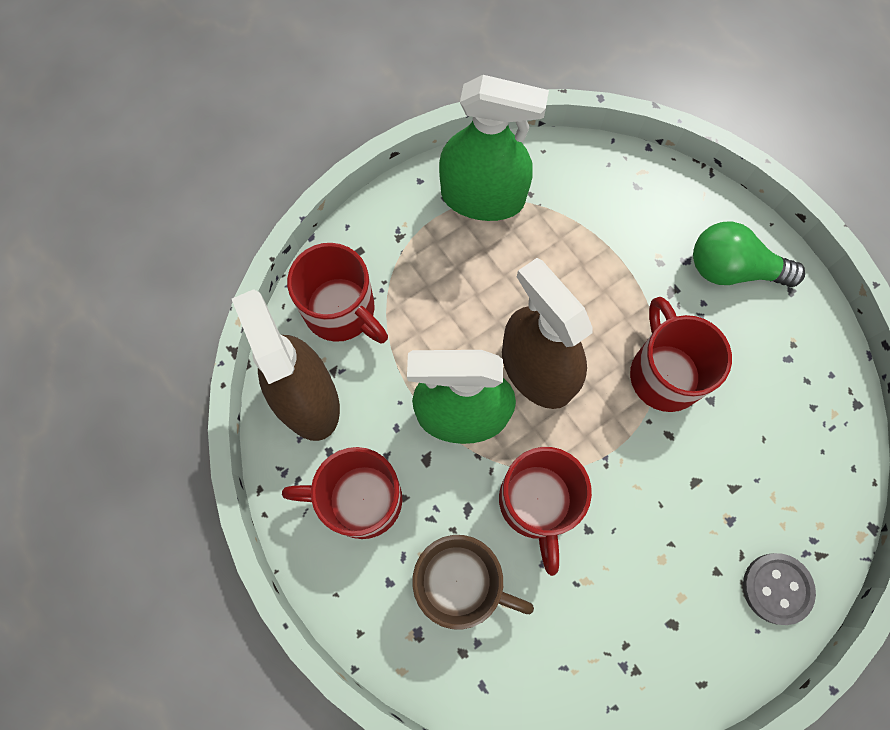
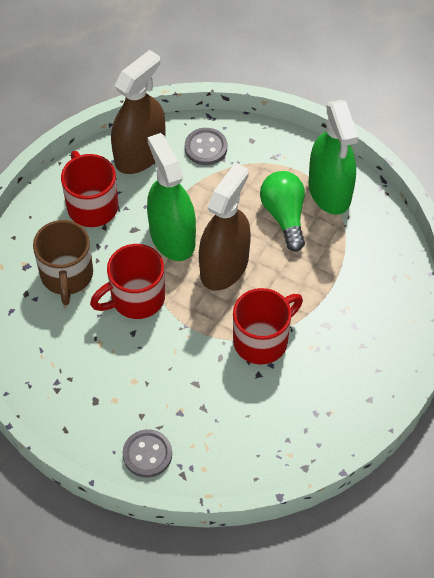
camera: 65 degrees right, 15 degrees down
(341, 311) = (206, 148): red mug -> grey button
(732, 269) = (364, 356): green light bulb -> green light bulb (284, 216)

